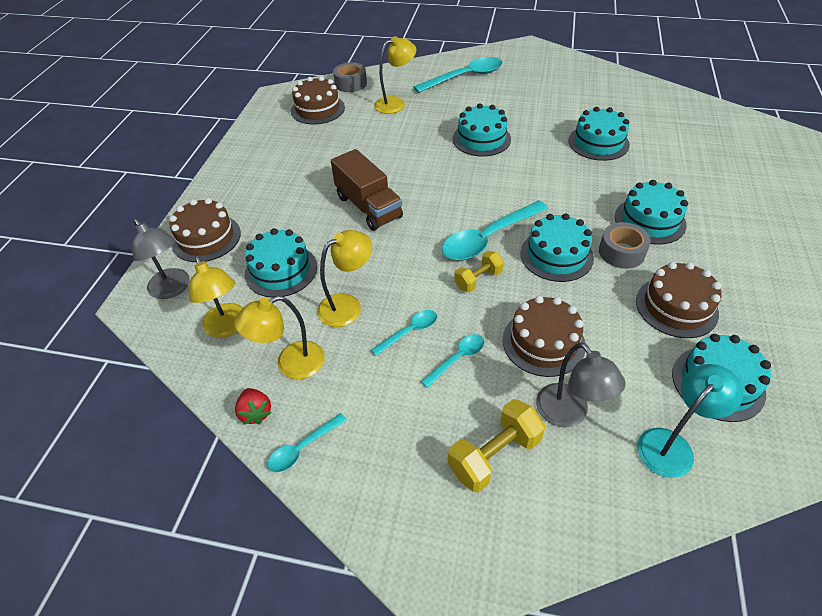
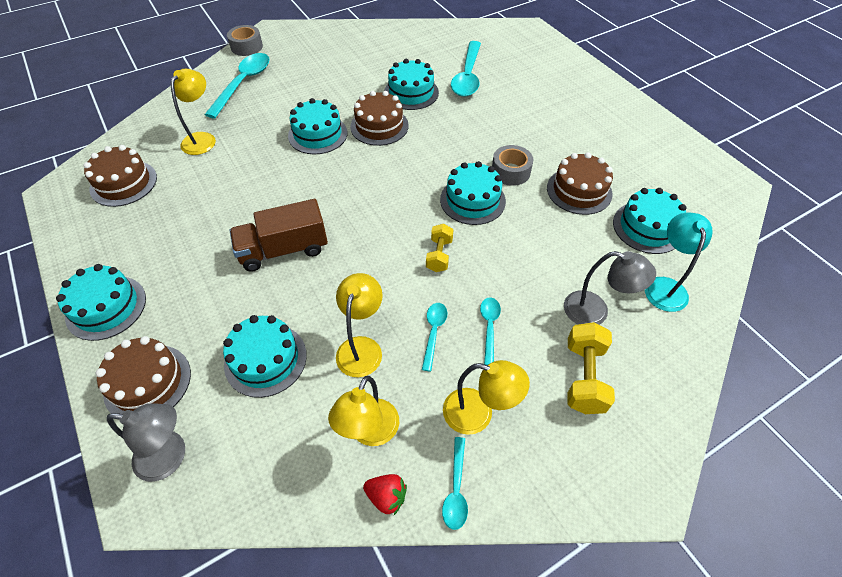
camera: 45 degrees left, 5 degrees up
(228, 327) = (274, 447): yellow lamp -> yellow lamp (478, 414)
(351, 84) = (132, 140): grey tape -> grey tape (246, 47)
(368, 207) = (284, 250): brown truck -> brown truck turned 150 degrees clockwise
(487, 238) = (411, 217): turquoise spoon -> turquoise spoon (467, 77)
(543, 342) = (530, 272): brown cake -> brown cake (379, 126)
(649, 220) = (504, 137): turquoise cake -> turquoise cake (106, 307)

